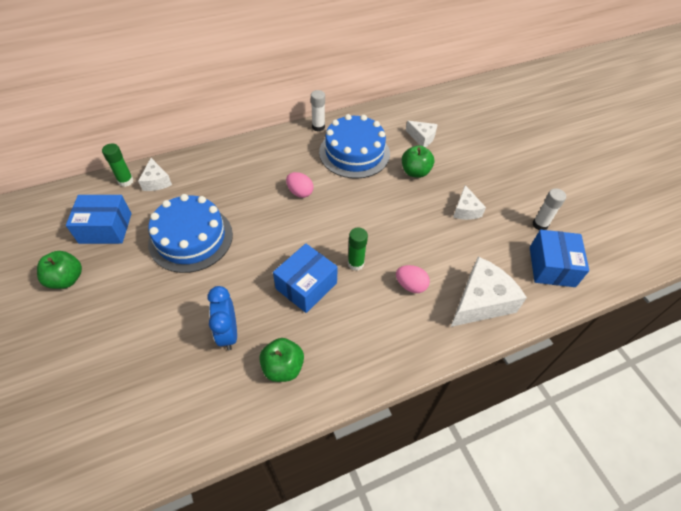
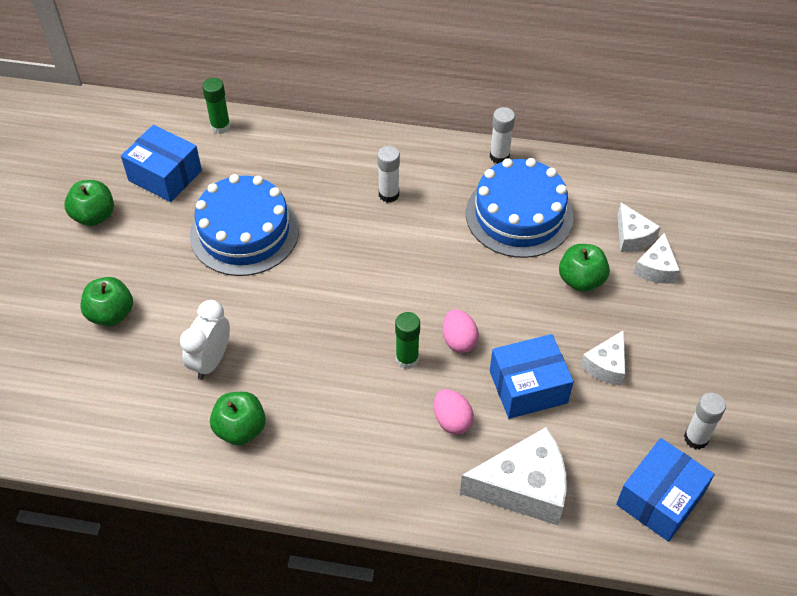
camera: 35 degrees right, 0 degrees up
(128, 341) = (111, 314): none -> green apple
(156, 181) = (253, 143): white cheese -> white cheese (656, 268)
(228, 333) = (211, 361): blue clock -> white clock
(270, 174) = (389, 194): none -> white glue stick
(300, 192) = (408, 236): pink egg -> pink egg (459, 340)
(306, 286) = (330, 354): blue box -> blue box (528, 387)

